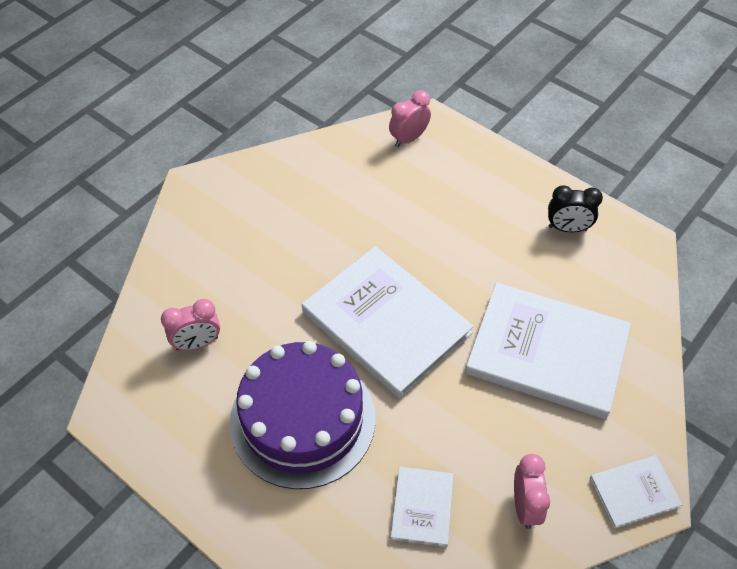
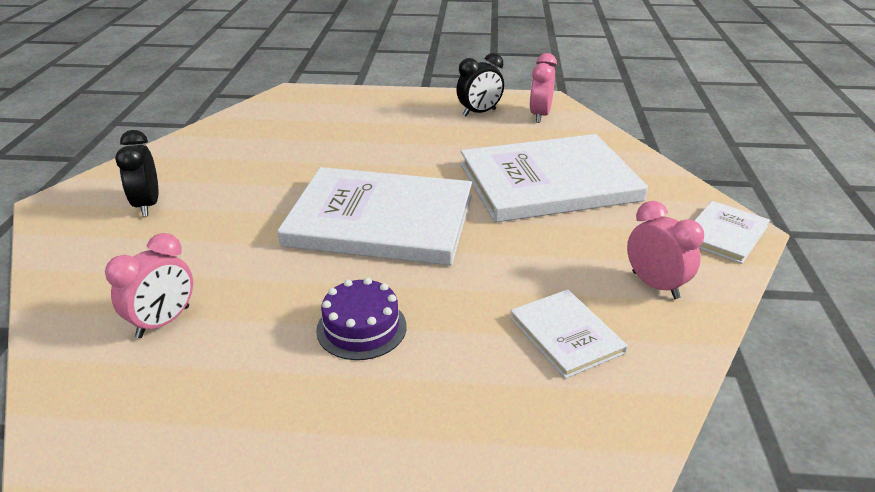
camera: 35 degrees left, 20 degrees down
(245, 218) = (147, 205): none -> black clock
(302, 419) = (361, 328): purple cake -> purple cake, size x0.45
(408, 139) = (283, 108): pink clock -> pink clock (540, 115)

